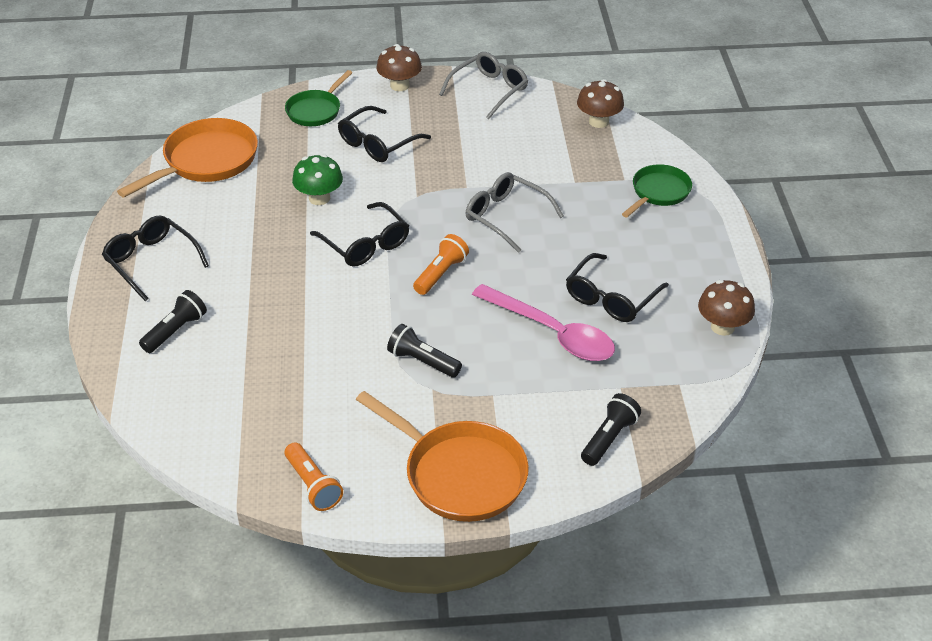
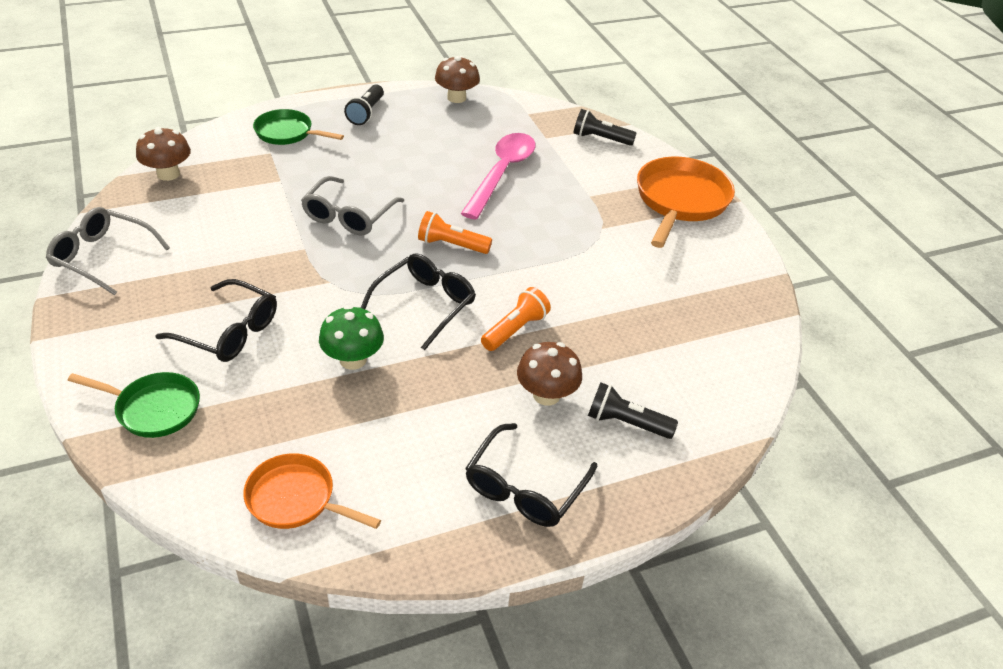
camera: 110 degrees left, 0 degrees up
(206, 161) = (296, 499): orange pan -> orange pan, size x0.61
(313, 485) = (746, 274): orange flashlight -> orange flashlight (515, 329)
(399, 85) = (88, 336): brown mushroom -> brown mushroom (546, 395)
(422, 361) = (573, 238): black flashlight -> black flashlight (366, 113)
(610, 298) = (445, 148): black glasses -> none

